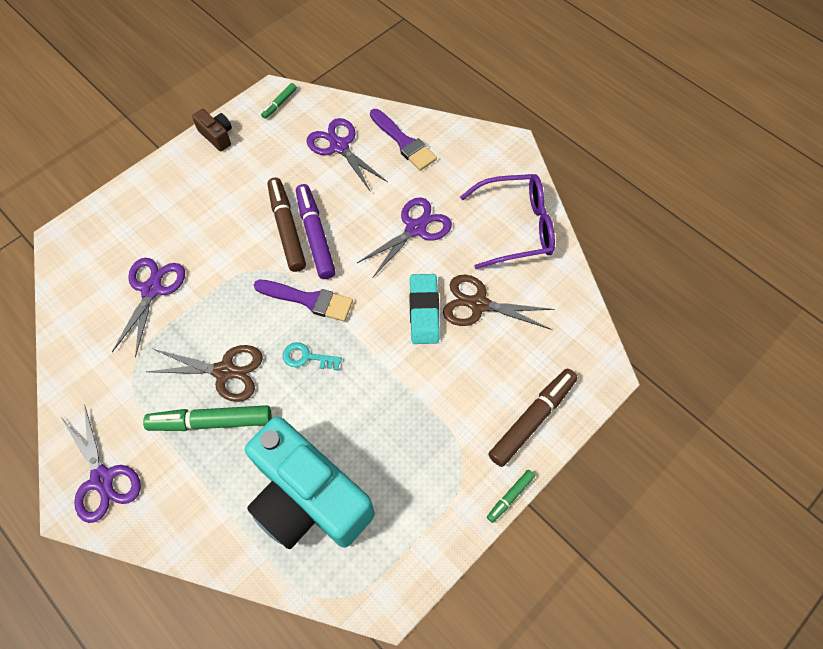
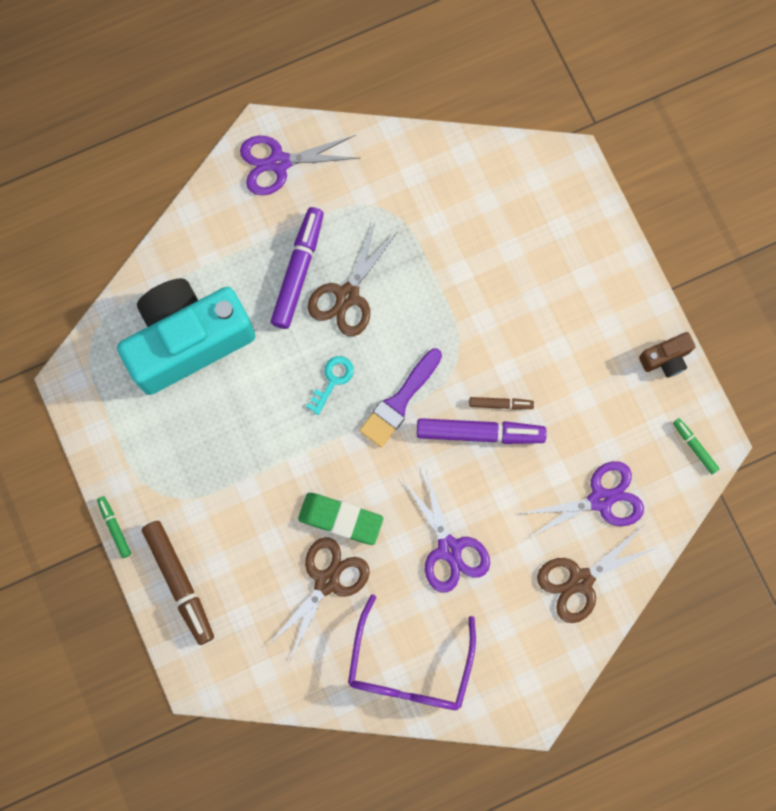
camera: 110 degrees right, 15 degrees up
(152, 289) = (471, 244): purple scissors -> none
(211, 422) = (298, 271): green marker -> purple marker
(287, 228) = (500, 404): brown marker -> brown marker, size x0.50
(404, 142) = (580, 580): purple brush -> brown scissors
(424, 311) = (340, 519): turquoise eraser -> green eraser

